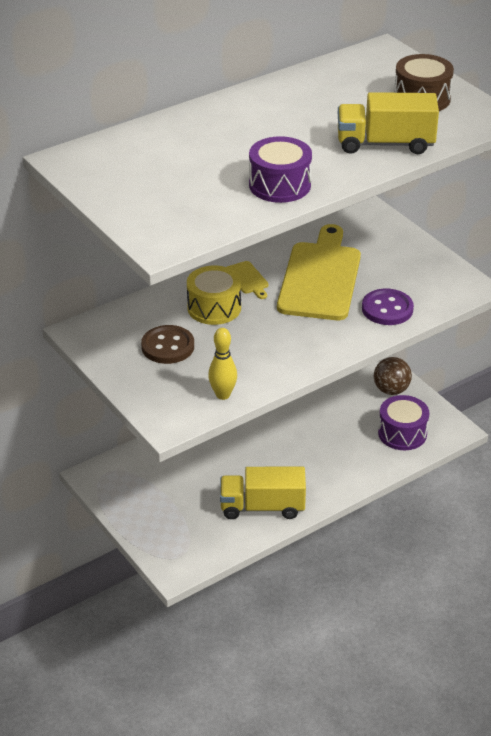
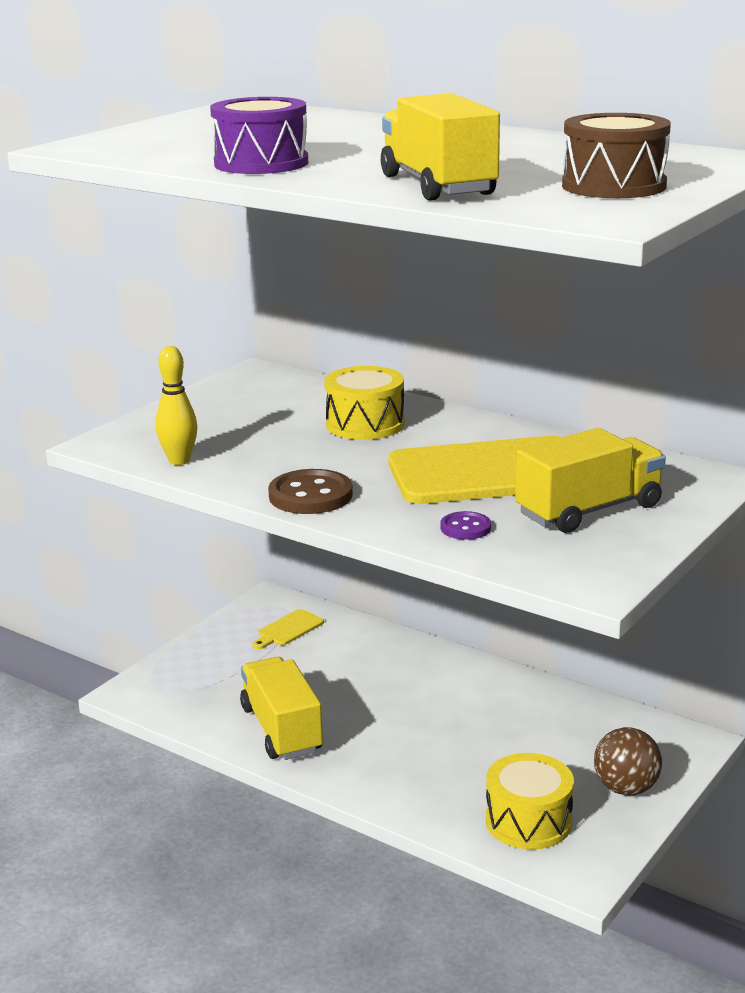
camera: 70 degrees right, 15 degrees down
(168, 346) = (261, 416): brown button -> brown button (310, 495)
(247, 279) = (449, 431): yellow cutting board -> yellow cutting board (288, 629)
(387, 309) = (465, 528): purple button -> purple button, size x0.57
(388, 264) = (589, 510): none -> yellow truck
(402, 433) = (528, 821): purple drum -> yellow drum

